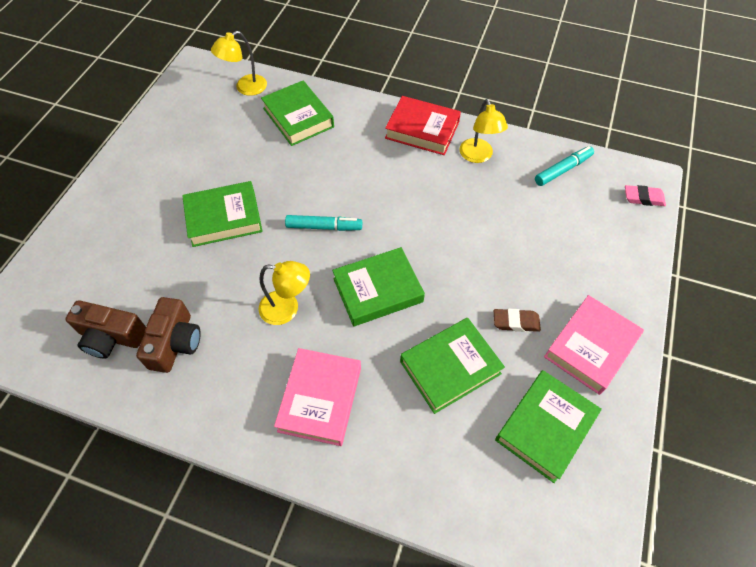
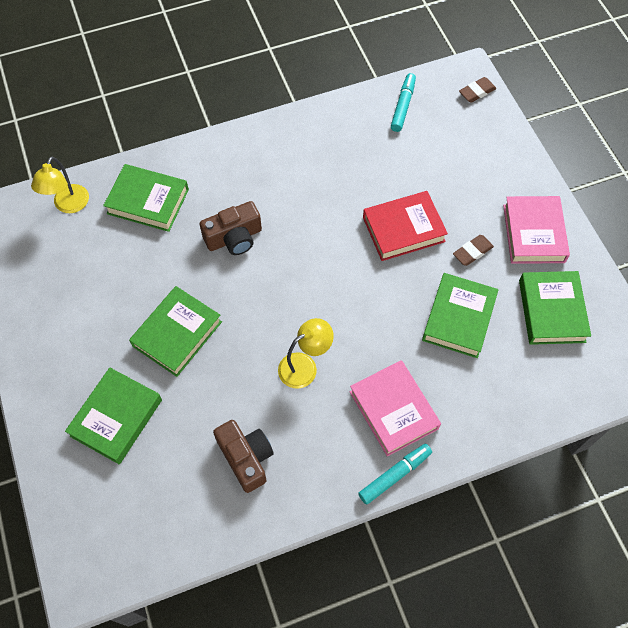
camera: 40 degrees left, 5 degrees up
(111, 337) = (189, 495): brown camera -> brown camera (234, 238)
(324, 227) = (267, 281): turquoise marker -> turquoise marker (394, 475)
(378, 290) = (357, 301): green book -> green book (116, 418)
(422, 130) = (265, 143): red book -> red book (403, 229)
(478, 156) = (330, 137): yellow lamp -> none
(643, 198) = (477, 92): pink eraser -> brown eraser

